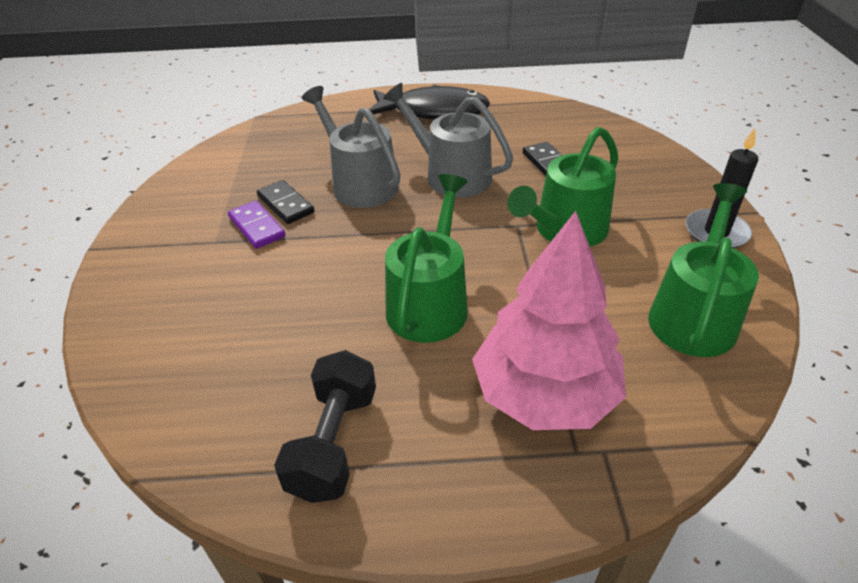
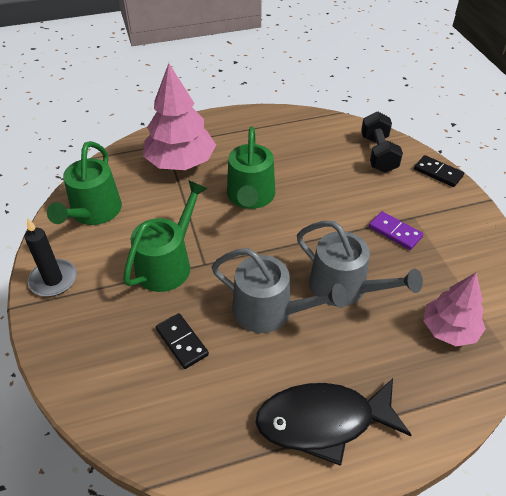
camera: 165 degrees right, 5 degrees up
(284, 144) = (449, 329): none -> pink tree
(286, 204) = (390, 256): black domino -> black domino (438, 173)
(334, 442) = (271, 132): black dumbbell -> black dumbbell (378, 154)

